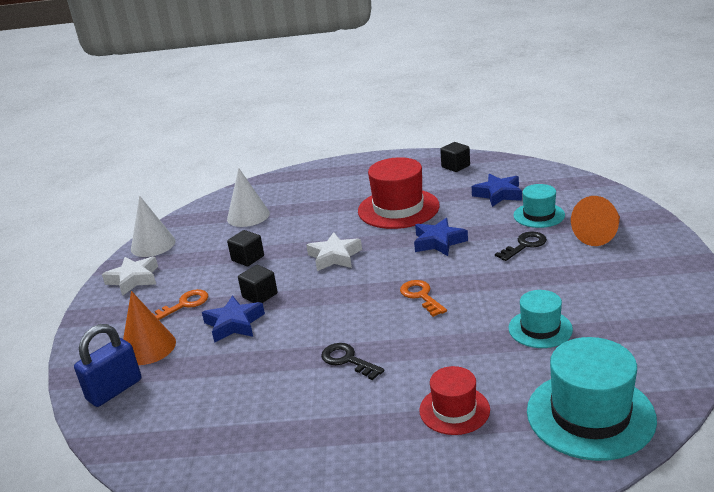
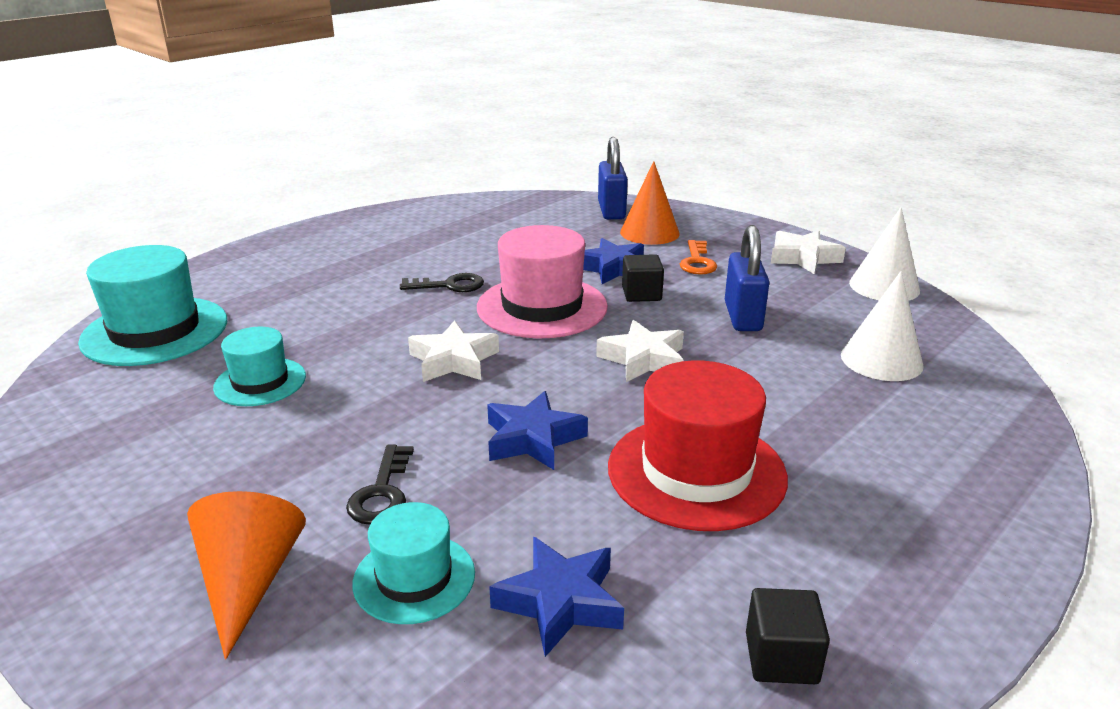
camera: 130 degrees right, 0 degrees up
(248, 258) = (742, 317): black cube -> blue padlock
(324, 312) = (542, 307): none -> pink hat
(421, 296) = (453, 360): orange key -> white star
(454, 410) = (298, 292): red hat -> none

